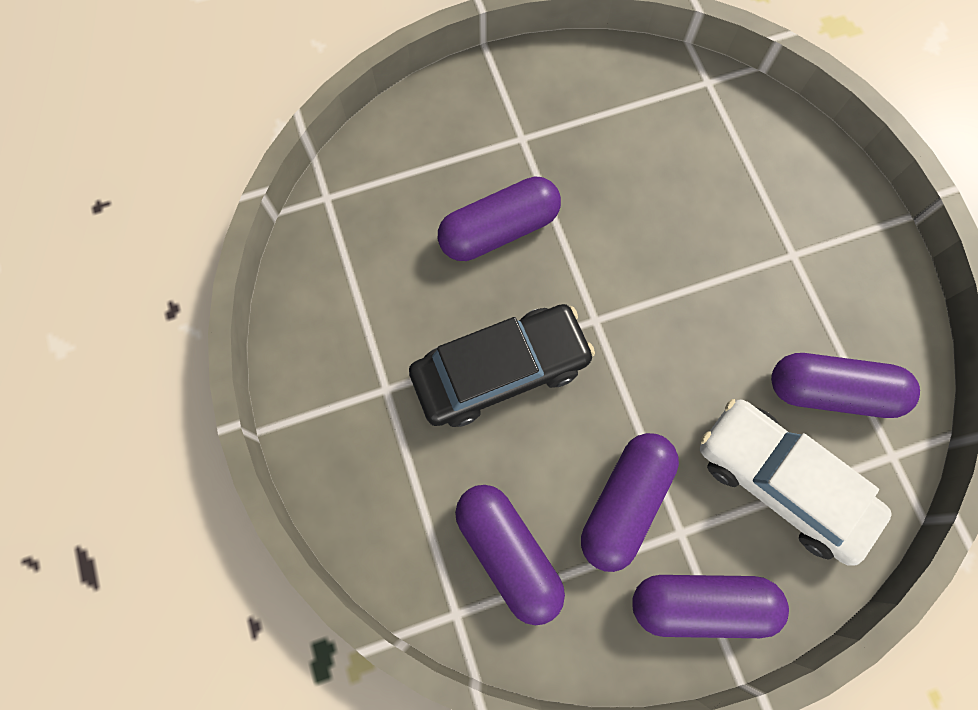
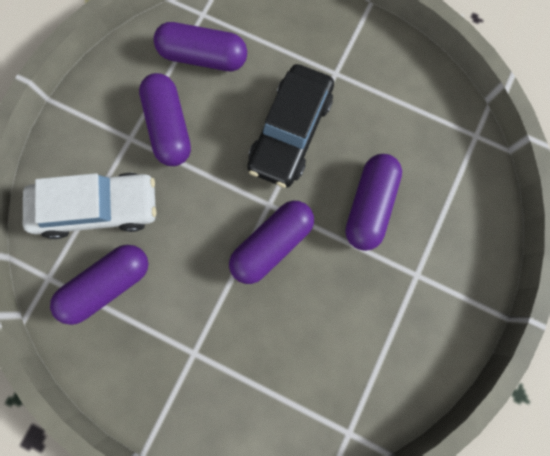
camera: 135 degrees right, 5 degrees up
(701, 604) = (93, 115): purple capsule -> purple capsule (271, 244)

